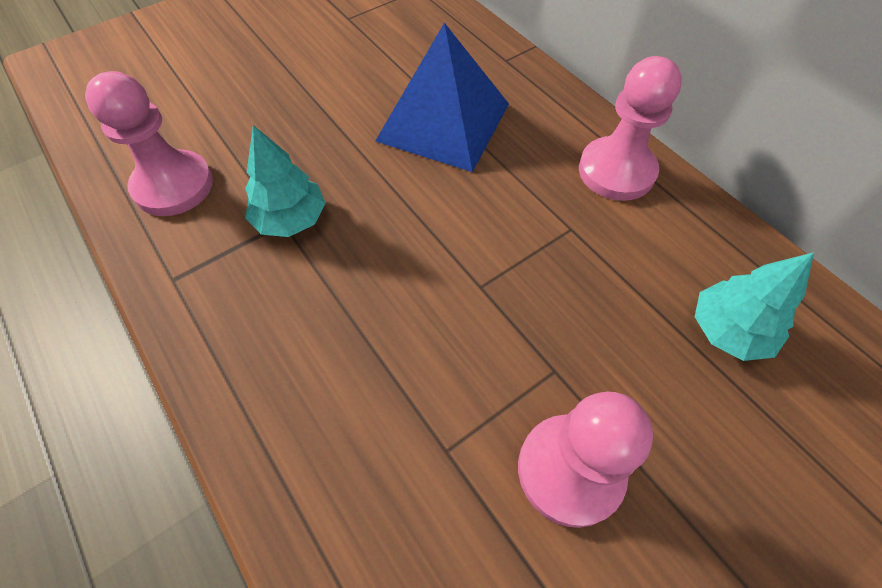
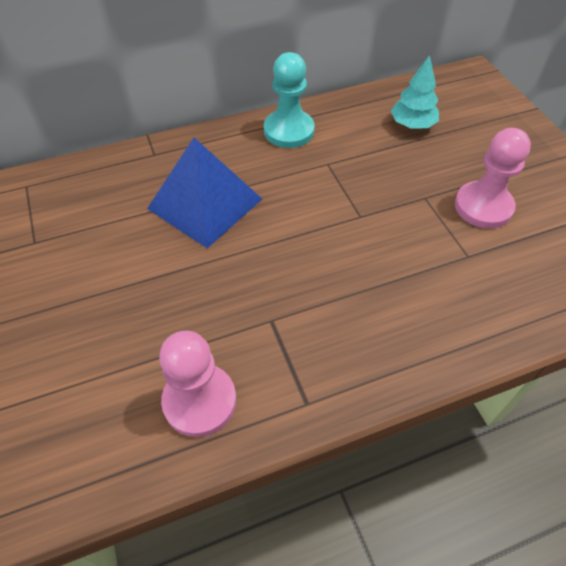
camera: 75 degrees left, 5 degrees down
(291, 219) = (270, 314): turquoise tree -> none
(616, 171) = (289, 131): pink pawn -> turquoise pawn

